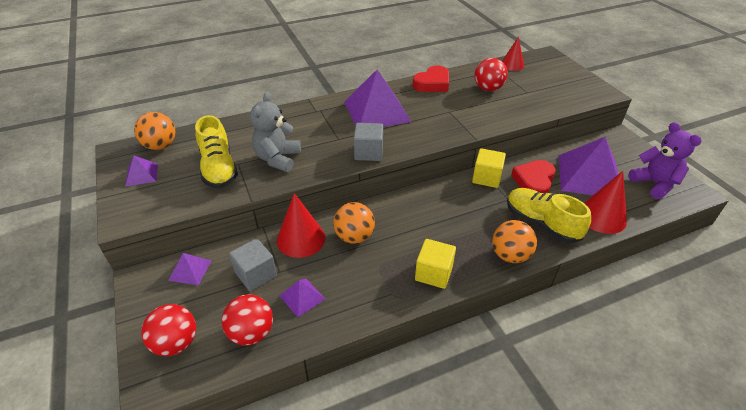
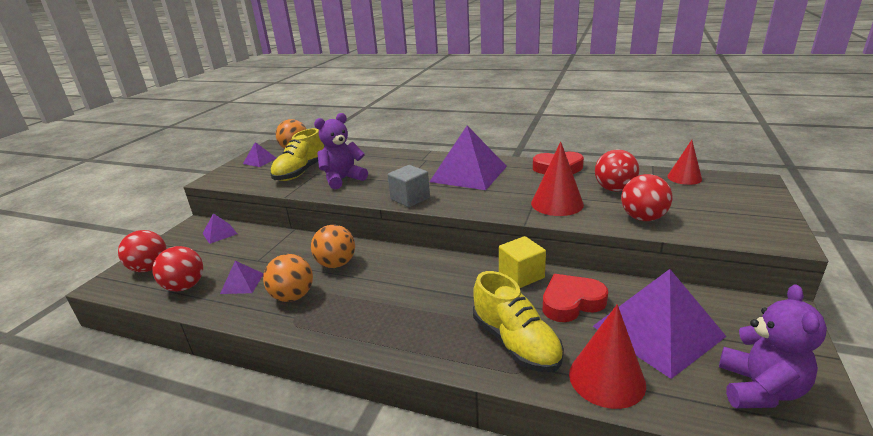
camera: 45 degrees right, 15 degrees down
(256, 274) = (243, 254): grey cube -> none
(278, 159) = (343, 179): grey teddy bear -> purple teddy bear
(301, 239) = (302, 247): red cone -> red cone (557, 203)
(433, 273) = (346, 323): yellow cube -> none
(510, 255) = (434, 350): orange ball -> orange ball (293, 296)
(530, 105) = (643, 218): none -> red ball
(541, 223) = (515, 343): yellow shoe -> yellow shoe turned 150 degrees clockwise

